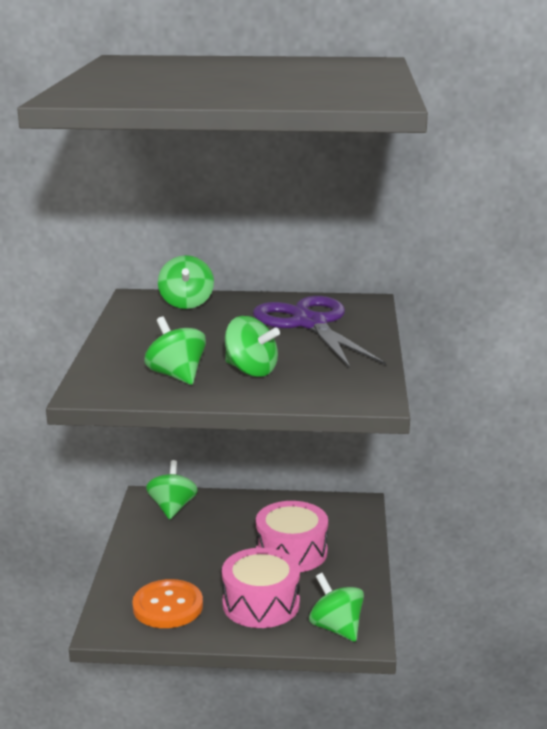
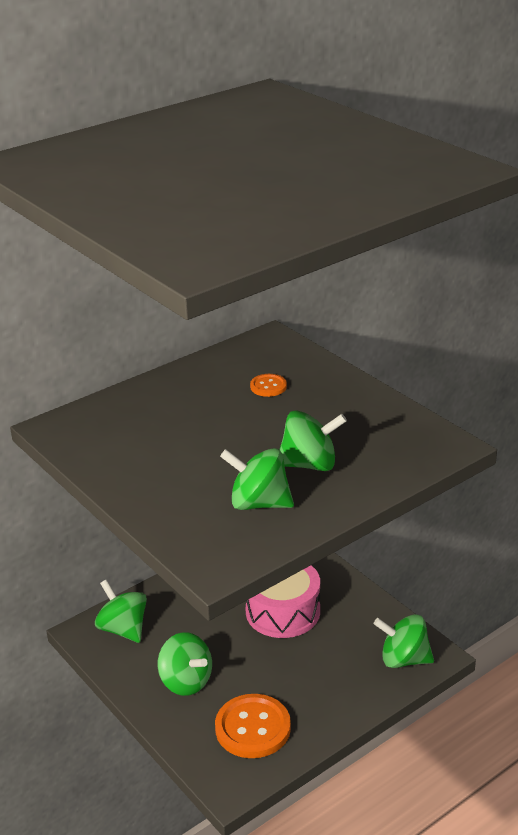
camera: 40 degrees left, 10 degrees up
(186, 303) = (118, 414): green spinning top -> green spinning top (186, 681)
(261, 604) = (322, 675): pink drum -> none
(310, 324) = (268, 386): purple scissors -> orange button

